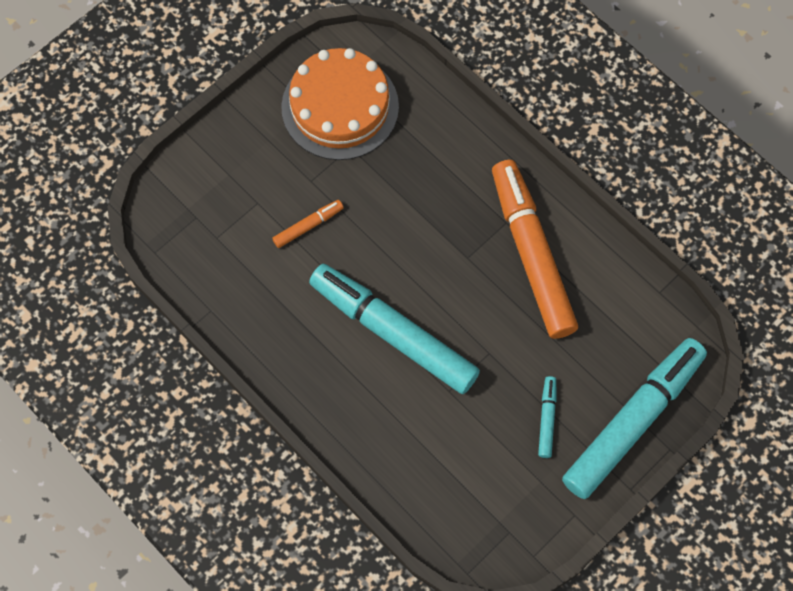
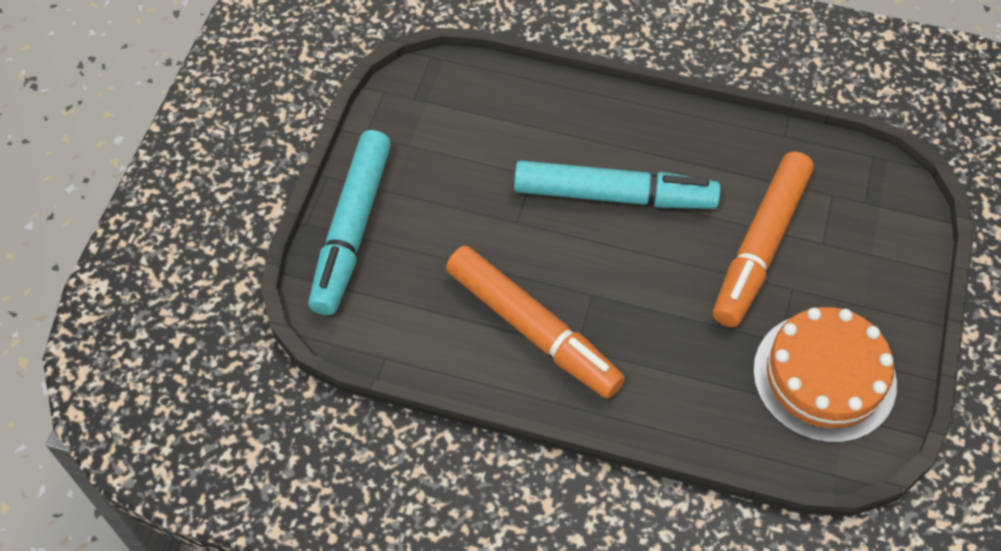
camera: 150 degrees right, 10 degrees down
(308, 226) = (760, 246): orange marker -> orange marker, size x2.40
(547, 419) = (432, 194): turquoise marker -> none

